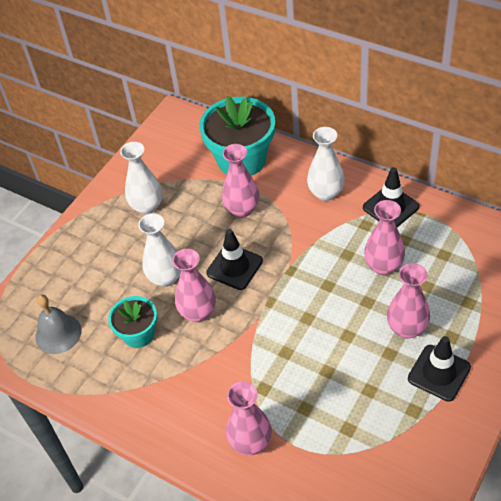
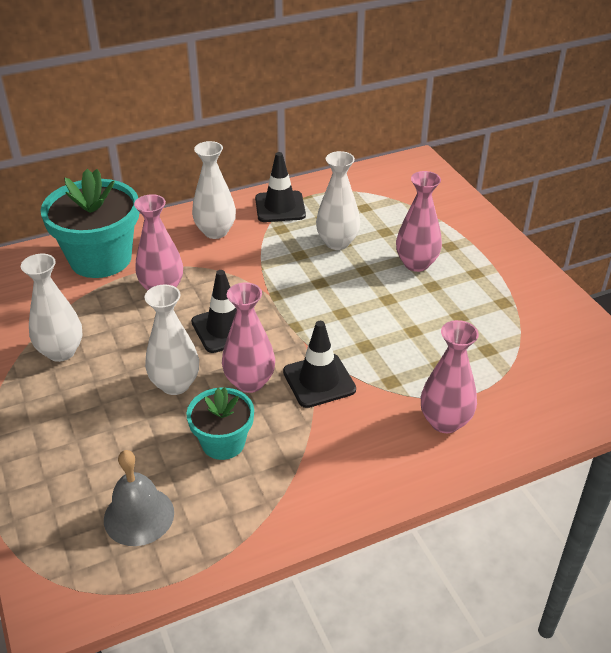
camera: 60 degrees left, 10 degrees down
(383, 266) = (337, 242): pink vase -> white vase
(439, 373) = (479, 270): black traffic cone -> black traffic cone (319, 380)

